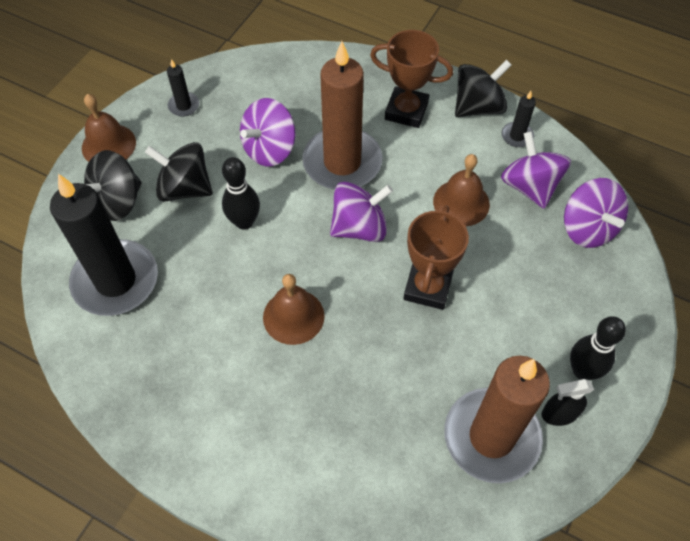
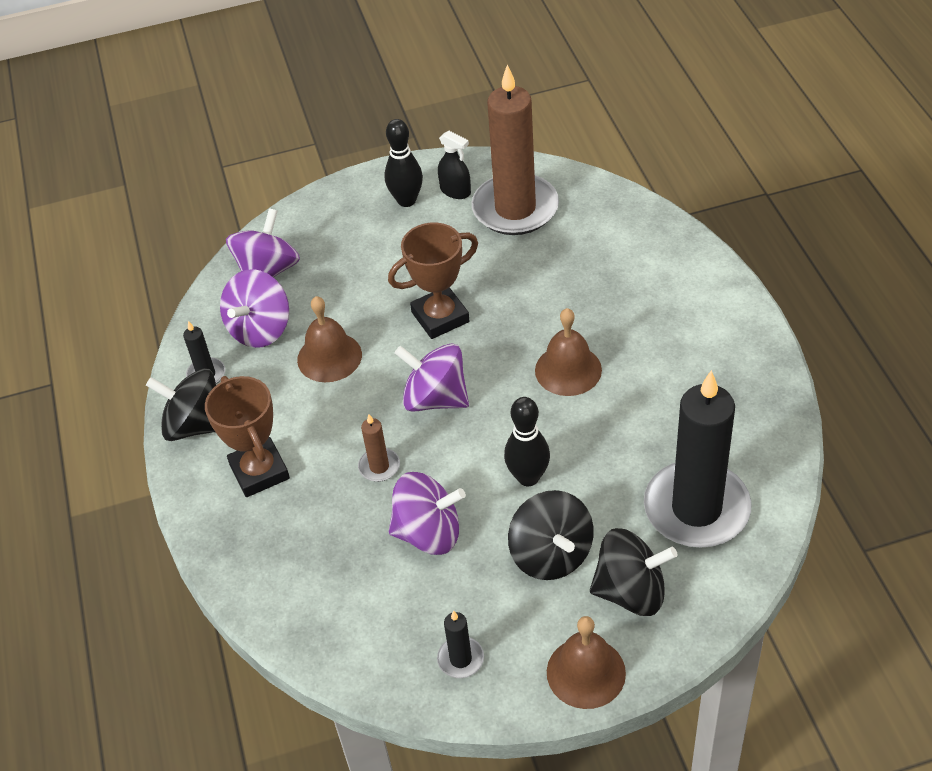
camera: 130 degrees left, 10 degrees down
(342, 162) = (379, 466): brown candle -> brown candle, size x0.42

